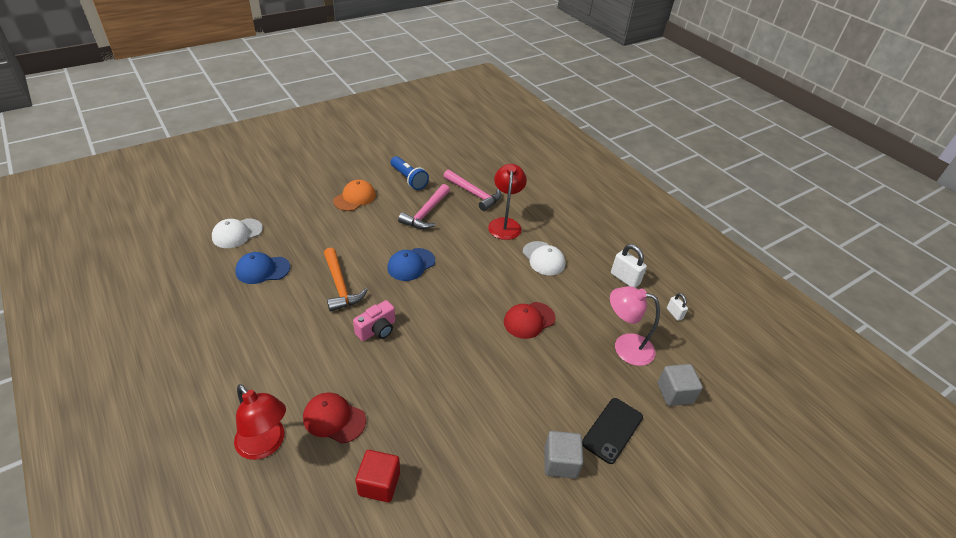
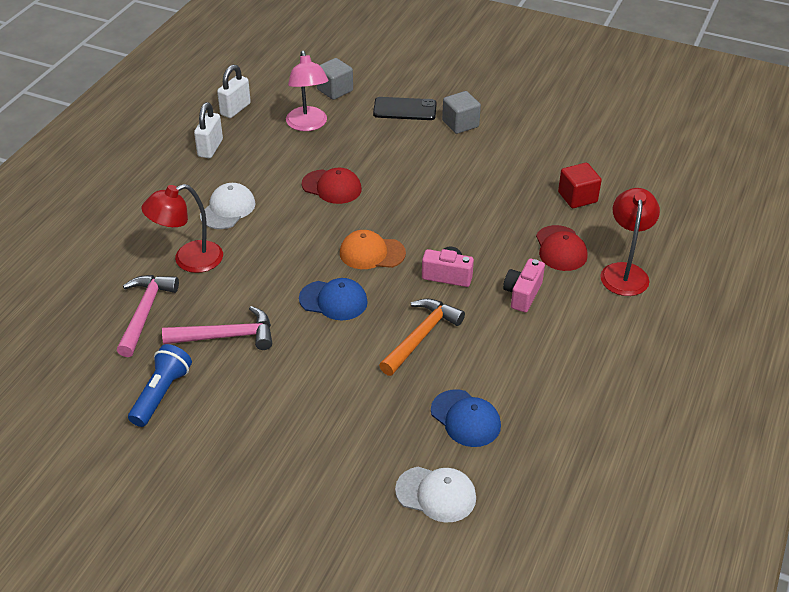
camera: 120 degrees left, 0 degrees up
(317, 360) = (522, 294): none -> pink camera
(355, 198) = (254, 424): orange cap -> orange cap (372, 253)
(674, 313) = (235, 109): white padlock -> white padlock, size x1.68

